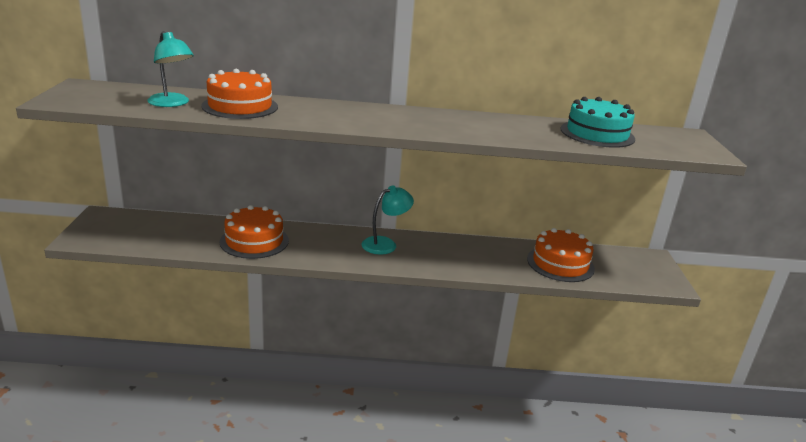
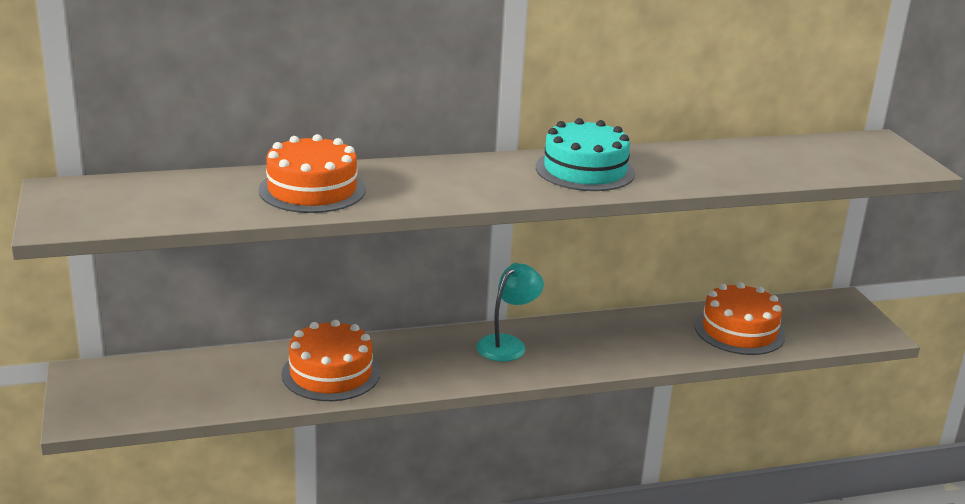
camera: 15 degrees left, 0 degrees up
(172, 103) = (218, 201): turquoise lamp -> none
(597, 134) = (776, 158): turquoise cake -> turquoise cake (585, 170)

